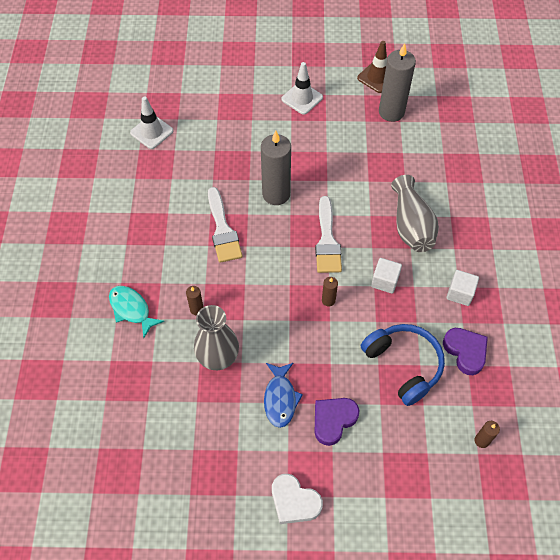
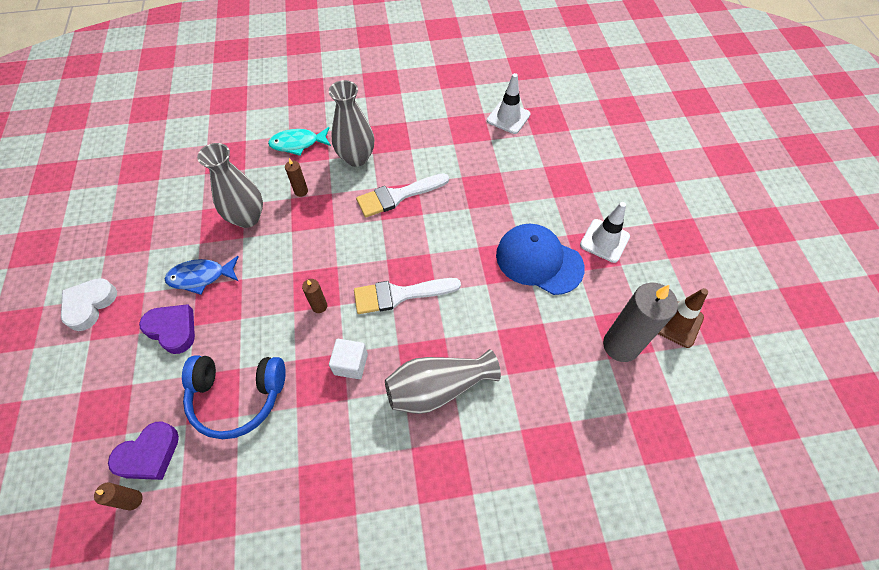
camera: 80 degrees right, 0 degrees up
(131, 309) = (298, 144): turquoise fish -> turquoise fish turned 135 degrees counterclockwise
(166, 258) = (356, 158): none -> grey vase
(276, 194) = (454, 236): grey candle -> none
(312, 143) = (539, 261): none -> blue cap
(403, 365) = (237, 397): blue headphones -> blue headphones turned 45 degrees clockwise
(460, 293) = (341, 459): white cube -> none
(465, 351) = (255, 472): purple heart -> purple heart (149, 454)

